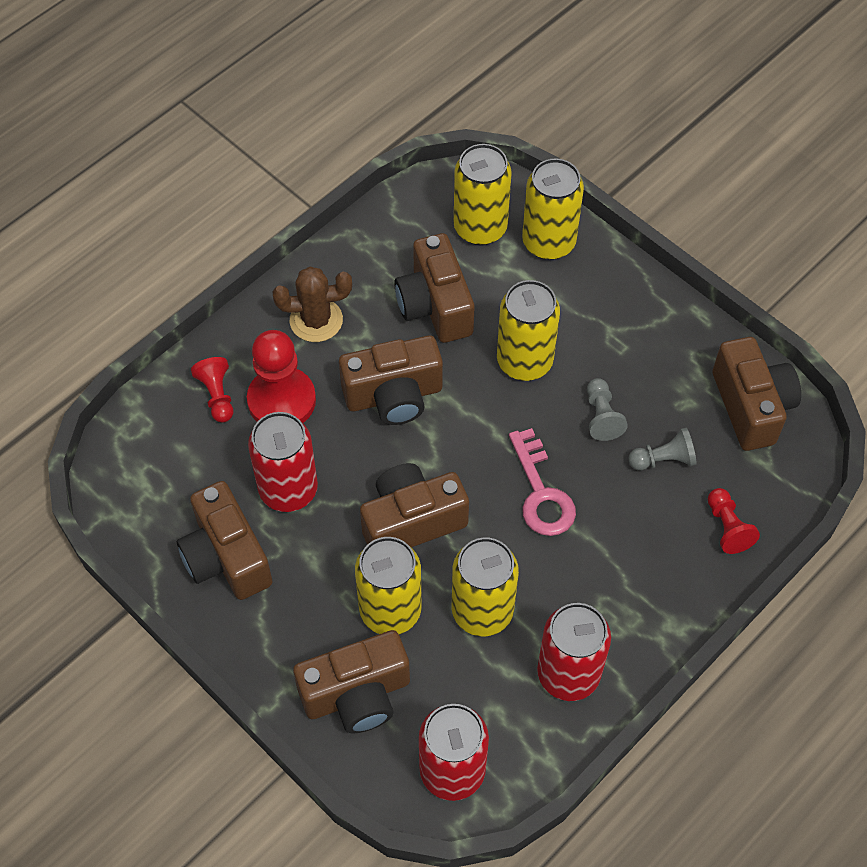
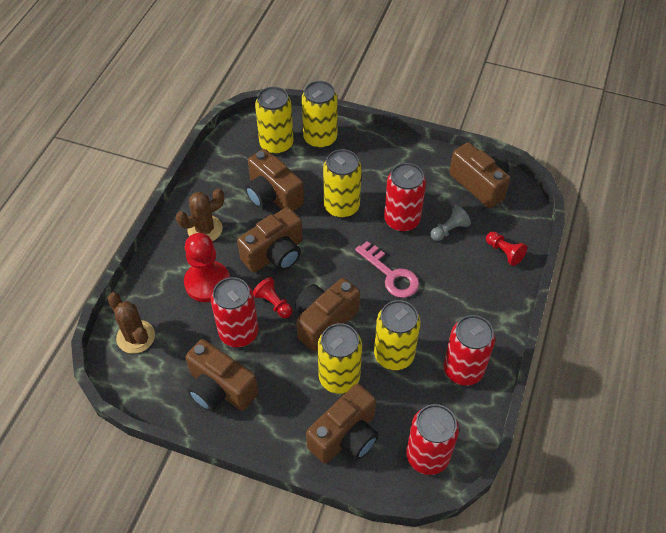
camera: 25 degrees left, 5 degrees down
(152, 439) = (135, 337): none -> brown cactus
(217, 395) = (165, 295): red pawn -> red pawn (273, 303)
(601, 416) = (402, 220): grey pawn -> red can

